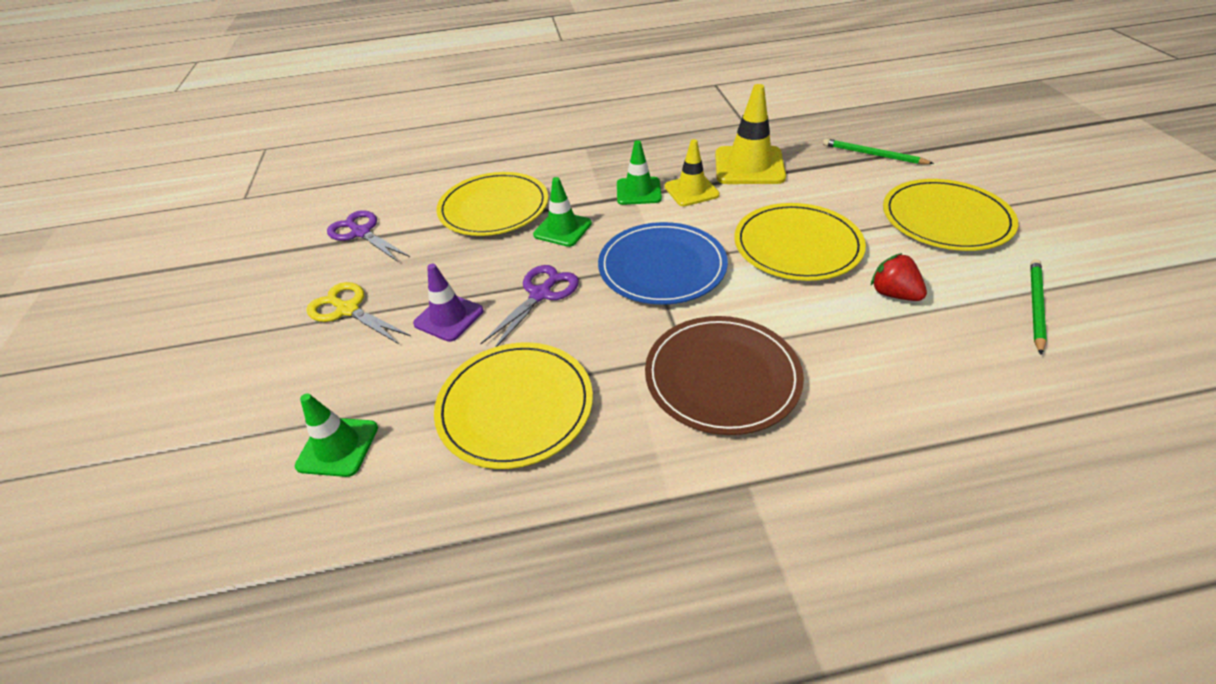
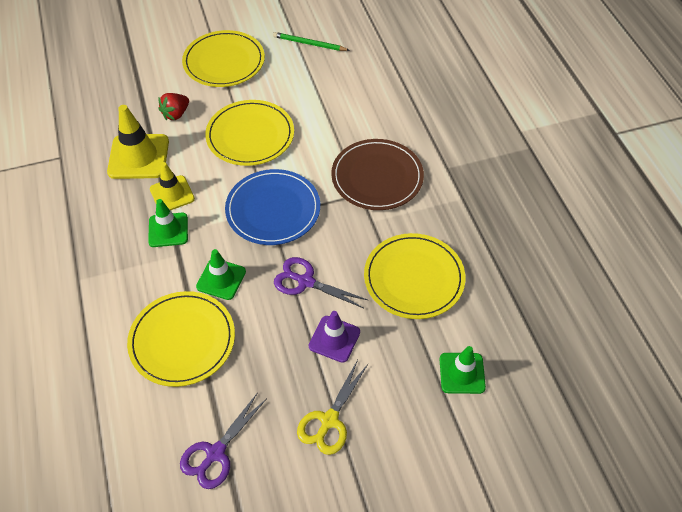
camera: 100 degrees left, 10 degrees up
(873, 155) = (135, 83): green pencil -> none
(893, 294) = (300, 96): red strawberry -> red strawberry (176, 114)

